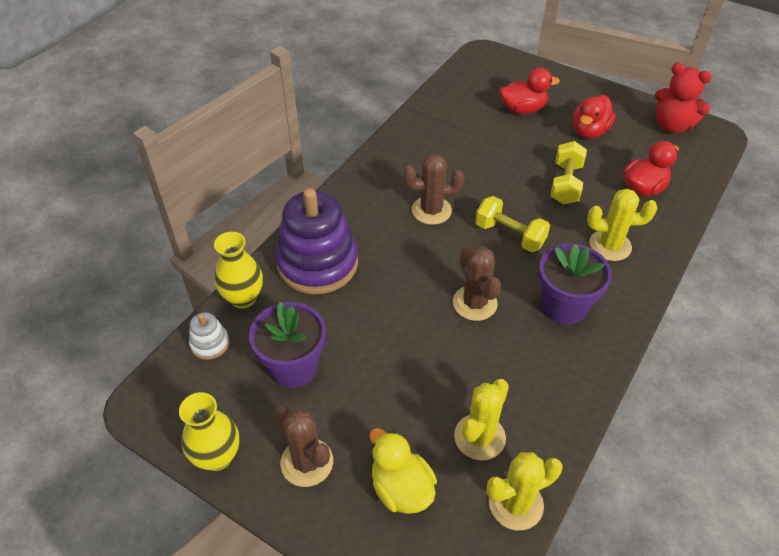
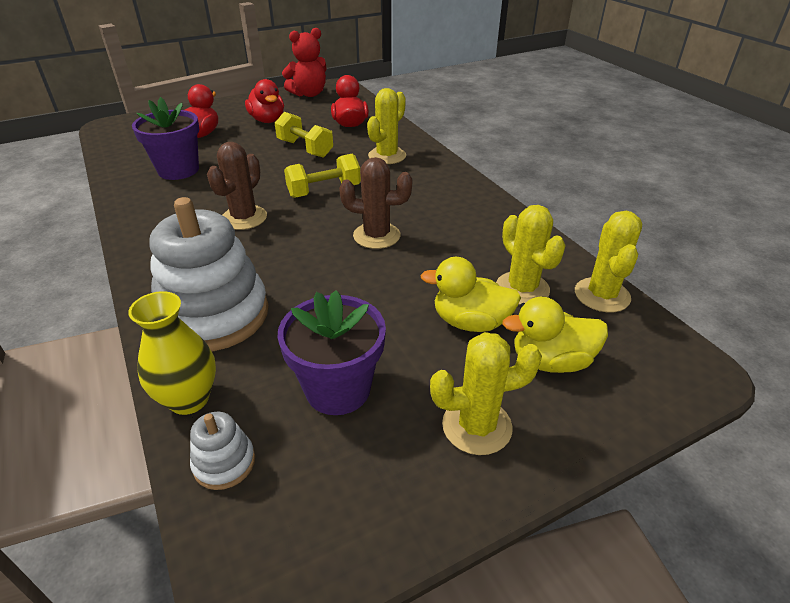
camera: 60 degrees left, 10 degrees down
(217, 456) = (412, 520): yellow vase -> none
(307, 462) = (476, 426): brown cactus -> yellow cactus
(317, 263) = (214, 315): purple stacking toy -> white stacking toy
(410, 416) = (470, 322): none -> yellow duck
(564, 306) = (424, 196): purple flower pot -> purple flower pot (178, 170)

